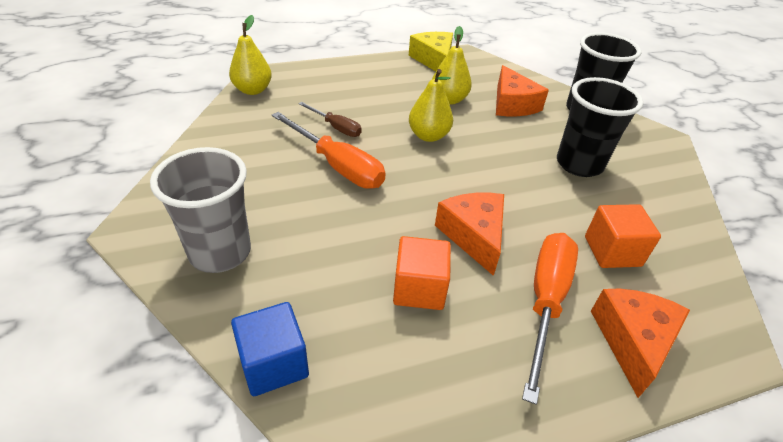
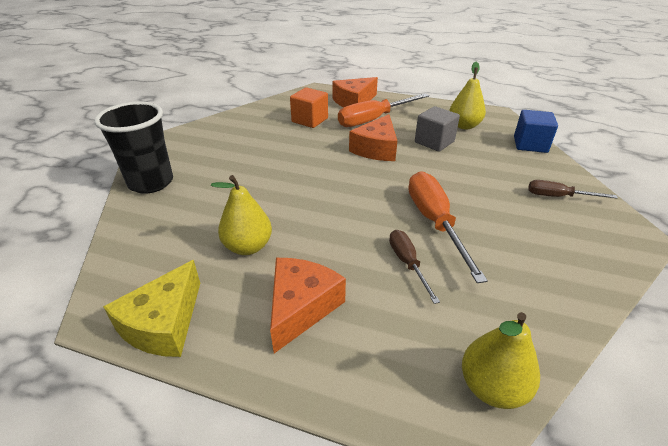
camera: 140 degrees left, 5 degrees down
(220, 252) = (558, 196): grey cup -> brown screwdriver
(419, 288) = (434, 142): orange cube -> grey cube
(428, 136) = (323, 217): yellow pear -> yellow pear (464, 126)
(512, 104) = (197, 214): orange cheese -> orange cheese (301, 307)
(579, 164) = (244, 154): black cup -> none

